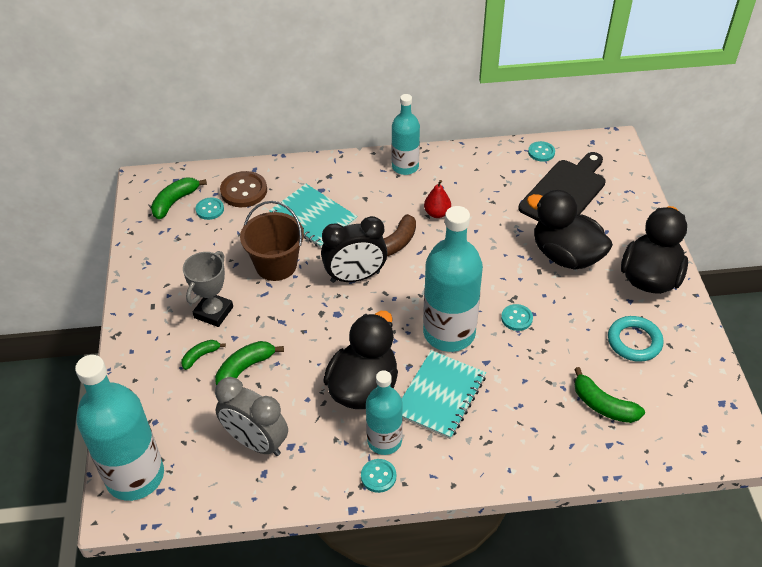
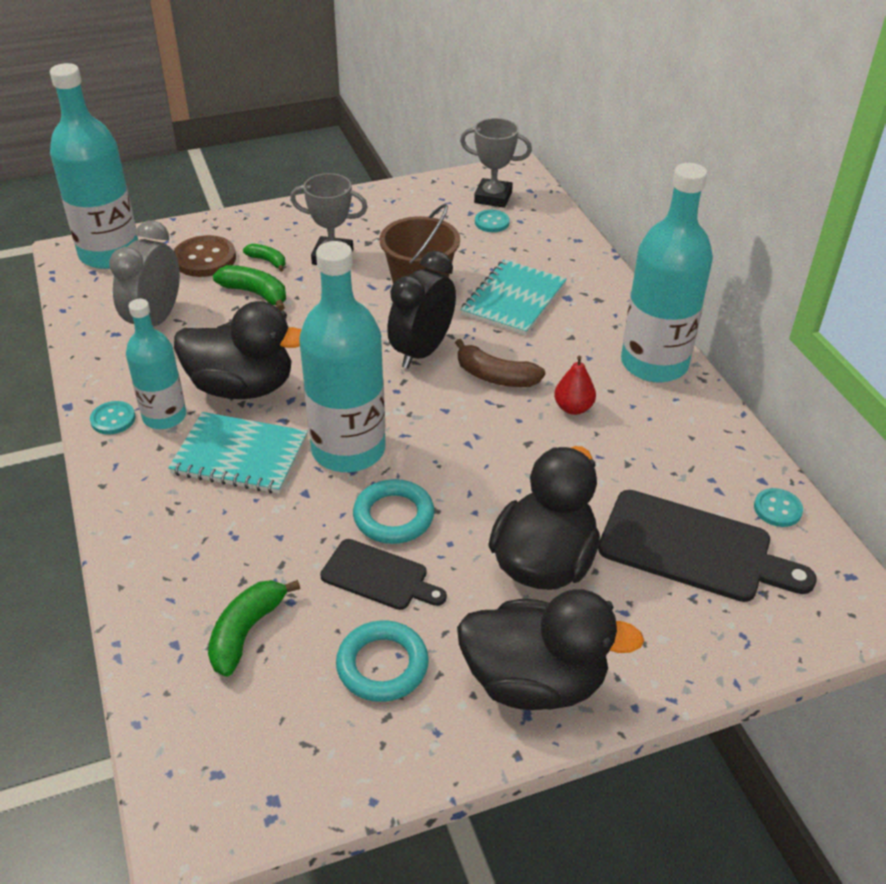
camera: 75 degrees right, 5 degrees down
(175, 202) = (493, 197): green banana -> grey trophy
(244, 191) = (535, 239): brown button -> brown button (205, 259)
(355, 277) = (422, 351): black clock -> black clock turned 60 degrees clockwise
(405, 167) = (654, 363): turquoise bottle -> turquoise bottle, size x1.65
(516, 318) = (393, 516): turquoise button -> turquoise ring
(566, 333) = (379, 576): none -> black cutting board

